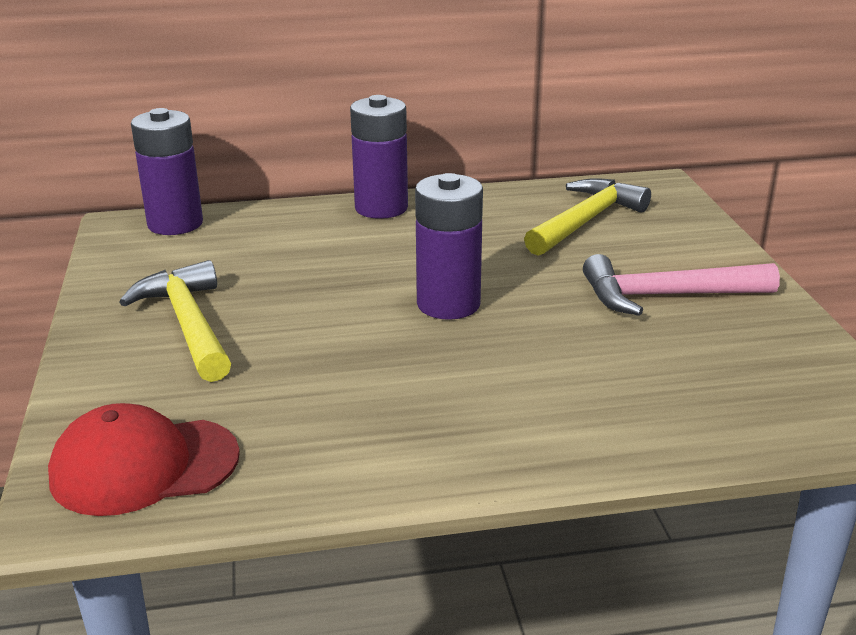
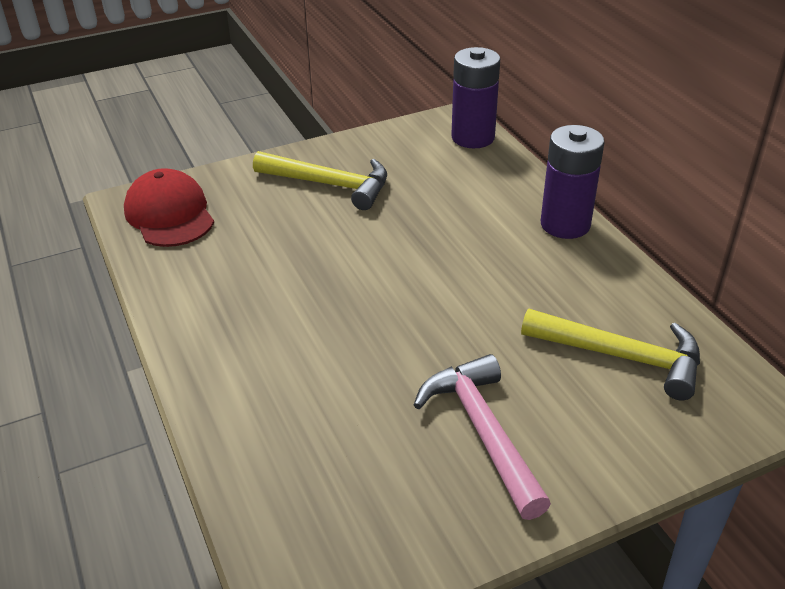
camera: 75 degrees right, 10 degrees up
(188, 324) = (329, 184): yellow hammer -> yellow hammer turned 60 degrees clockwise
(448, 304) = (407, 295): purple battery -> none

